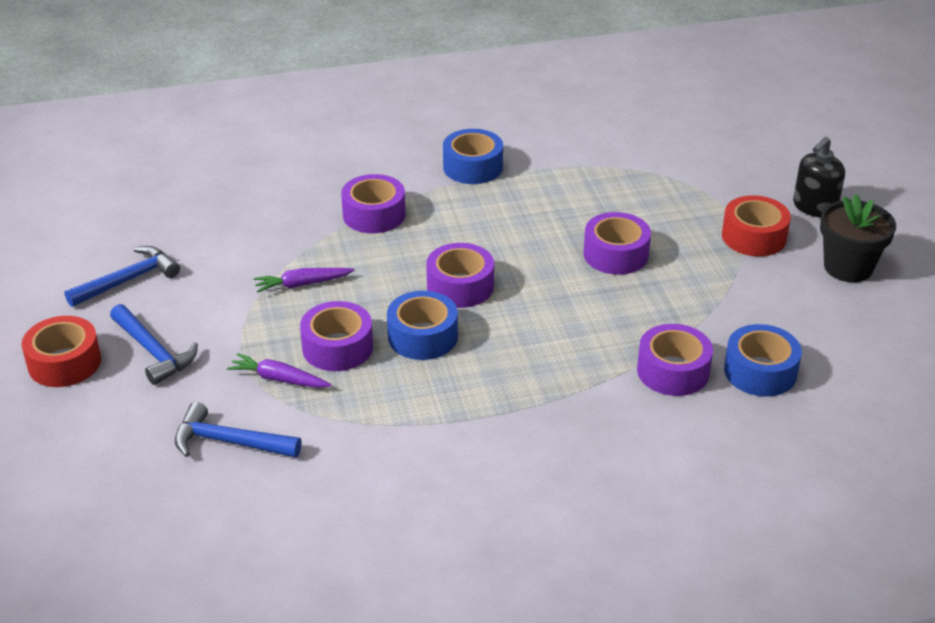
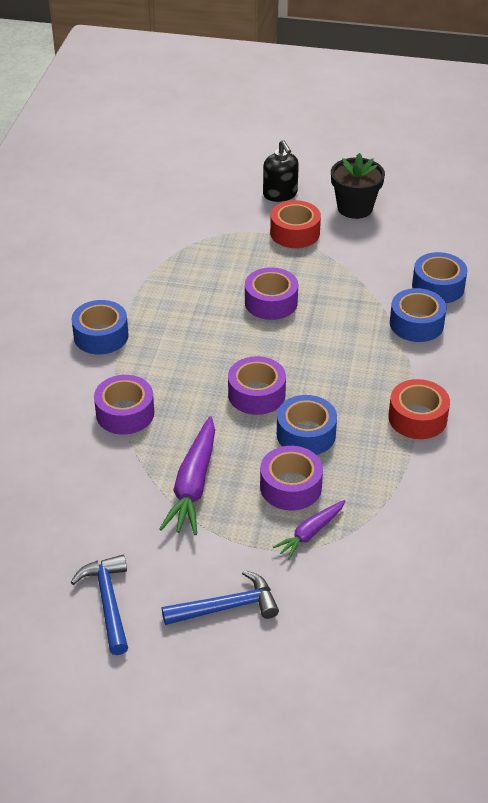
camera: 65 degrees left, 5 degrees up
(64, 363) = (205, 675): red tape -> red tape (417, 418)
(229, 442) = (372, 584): blue hammer -> none
(302, 284) = (193, 485): purple carrot -> purple carrot, size x1.71
(673, 371) = (416, 324): purple tape -> blue tape

